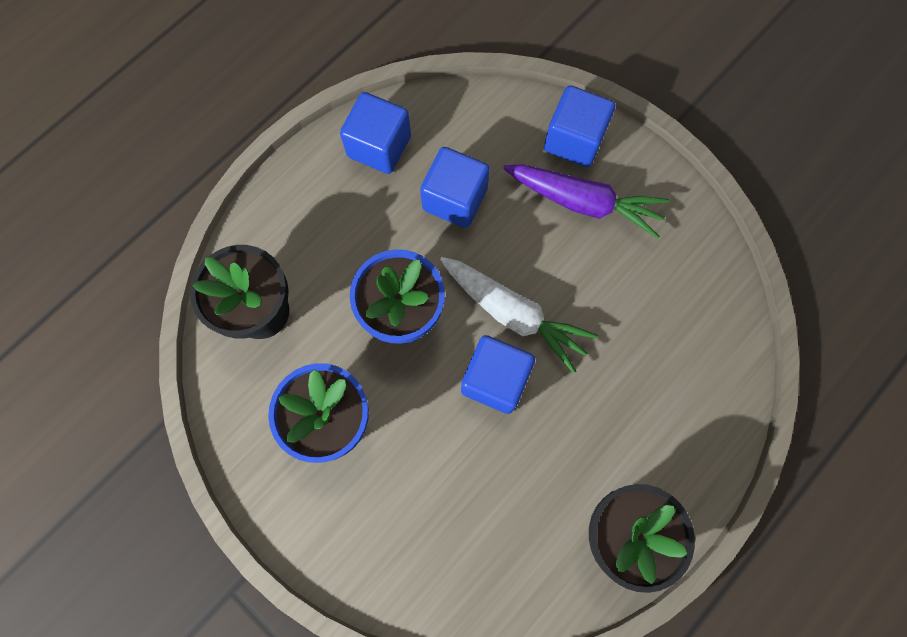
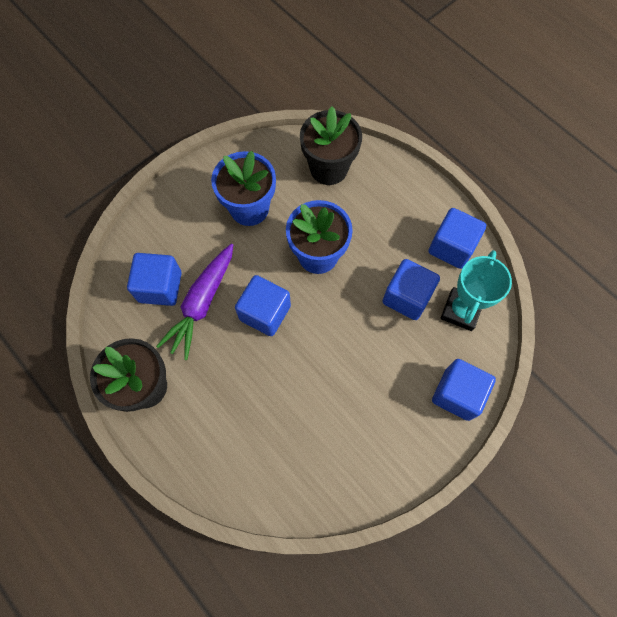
camera: 95 degrees right, 5 degrees down
(467, 136) = (460, 311): none -> turquoise trophy
(471, 538) = (160, 287): none -> blue cube
(513, 314) = (313, 330): white carrot -> none
(583, 202) = (401, 394): purple carrot -> purple carrot (202, 303)

